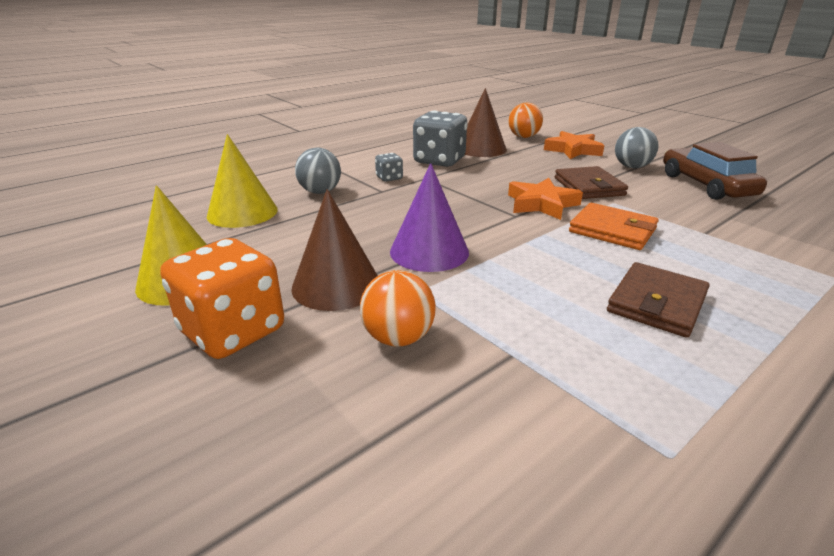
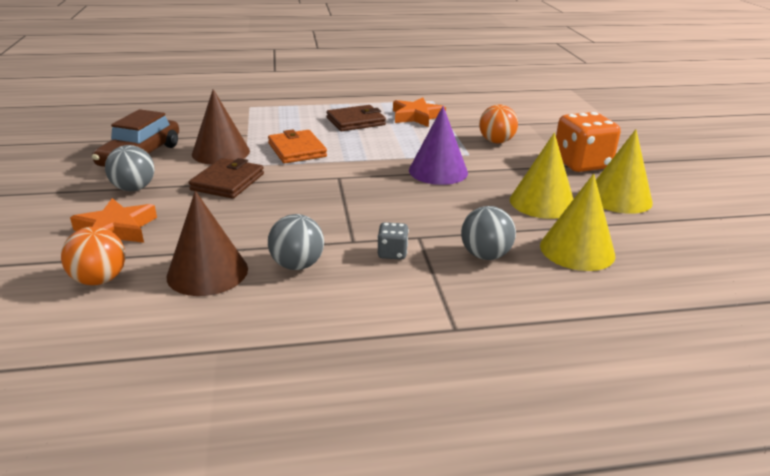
camera: 150 degrees left, 0 degrees up
(284, 247) = (542, 202): none -> yellow cone
(336, 285) = (515, 169): brown cone -> brown cone (221, 152)
(439, 161) = (297, 265): grey dice -> grey ball
(541, 204) = (301, 179): orange star -> orange star (417, 116)

